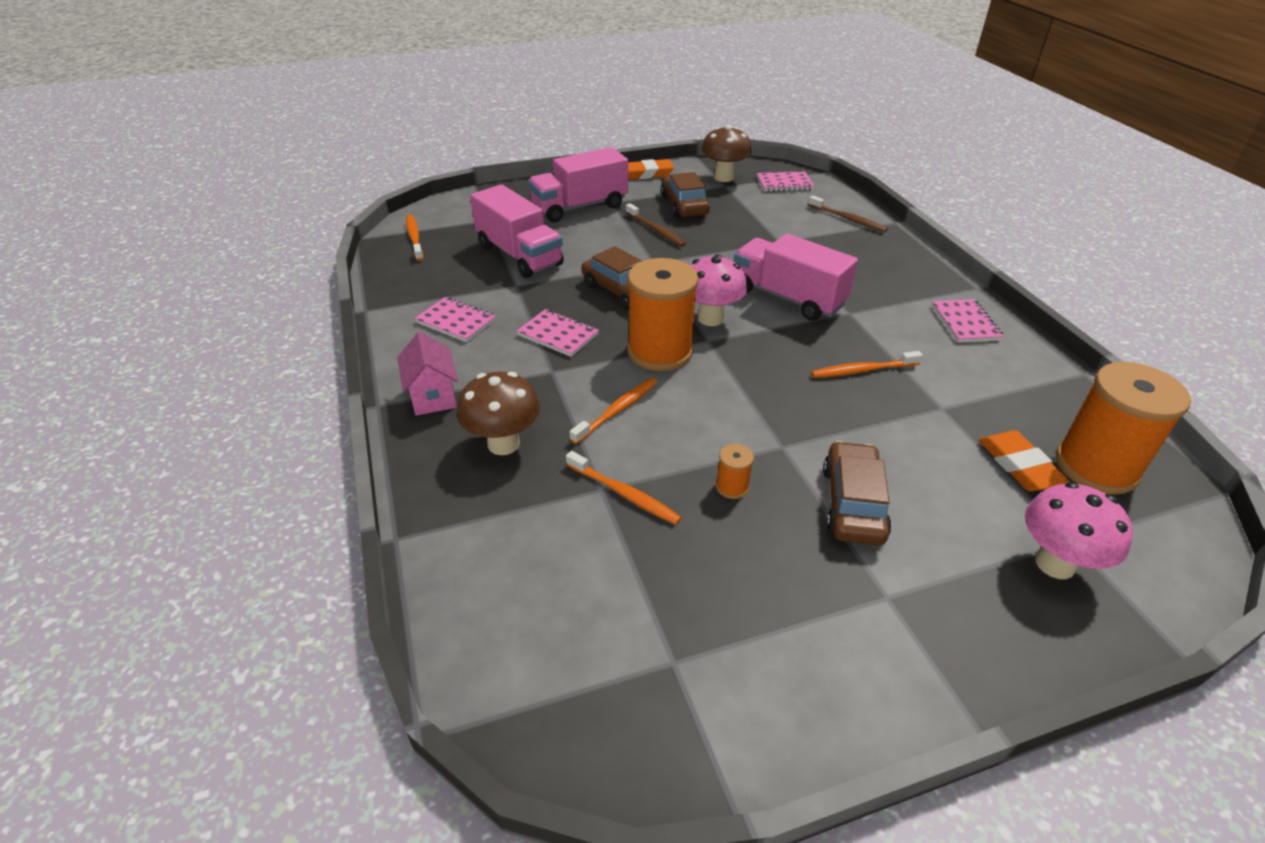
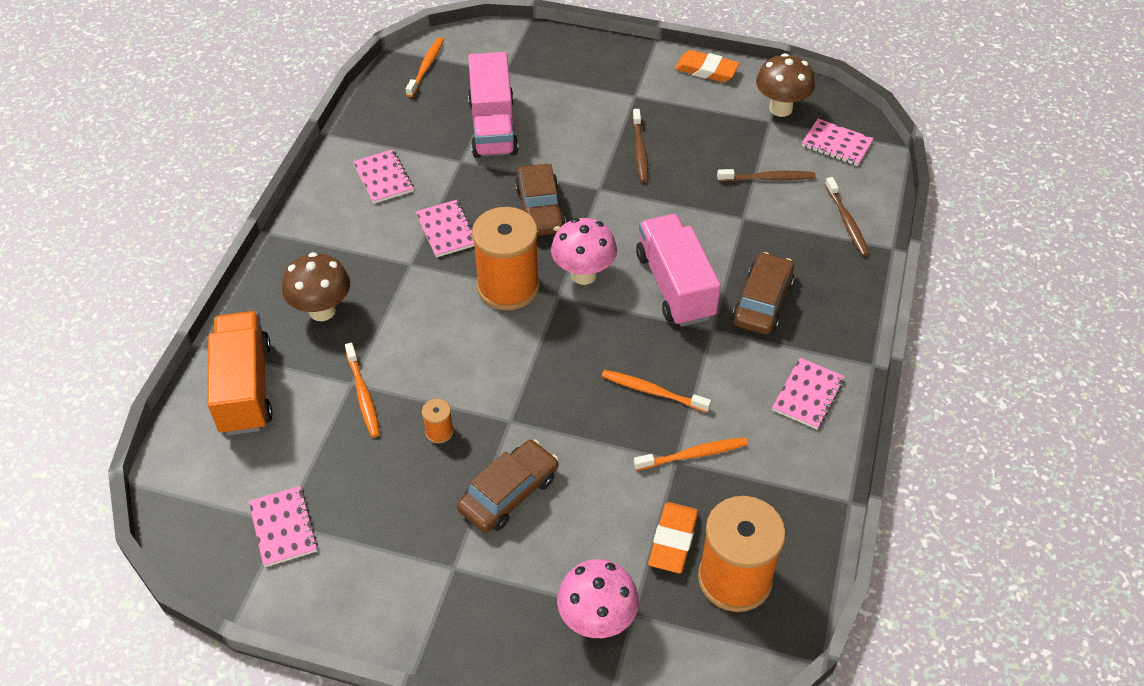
camera: 35 degrees right, 10 degrees up
(433, 396) = (310, 244): pink house -> none
(489, 551) = (245, 388): none -> orange truck
(579, 207) = (598, 89): pink truck -> none
(617, 410) = (424, 324): orange toothbrush -> orange toothbrush (693, 455)
(678, 666) = (283, 527): none -> pink notebook
(684, 205) = (700, 129): brown car -> brown car (762, 302)
(766, 215) = (768, 178): none -> brown toothbrush

